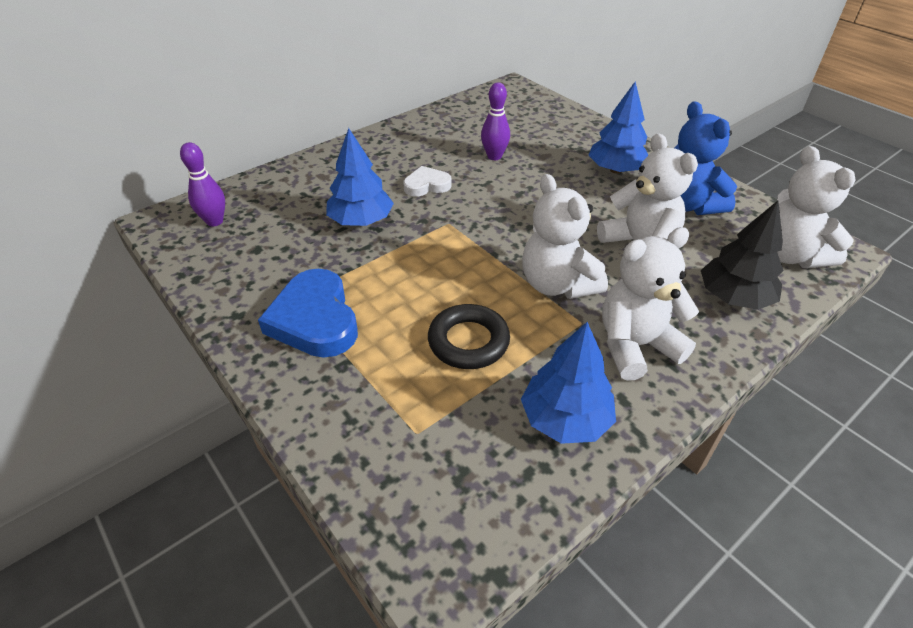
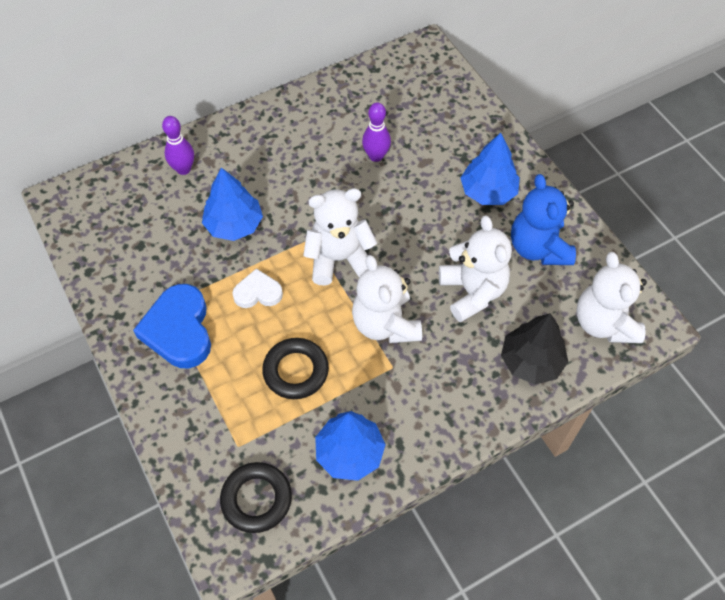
camera: 10 degrees right, 15 degrees up
(214, 221) = (107, 206): purple bowling pin -> purple bowling pin (183, 169)
(427, 185) = (302, 187): white heart -> white heart (258, 292)
(459, 494) = (256, 499): none -> black ring
(635, 346) = (428, 397): white teddy bear -> white teddy bear (339, 259)

